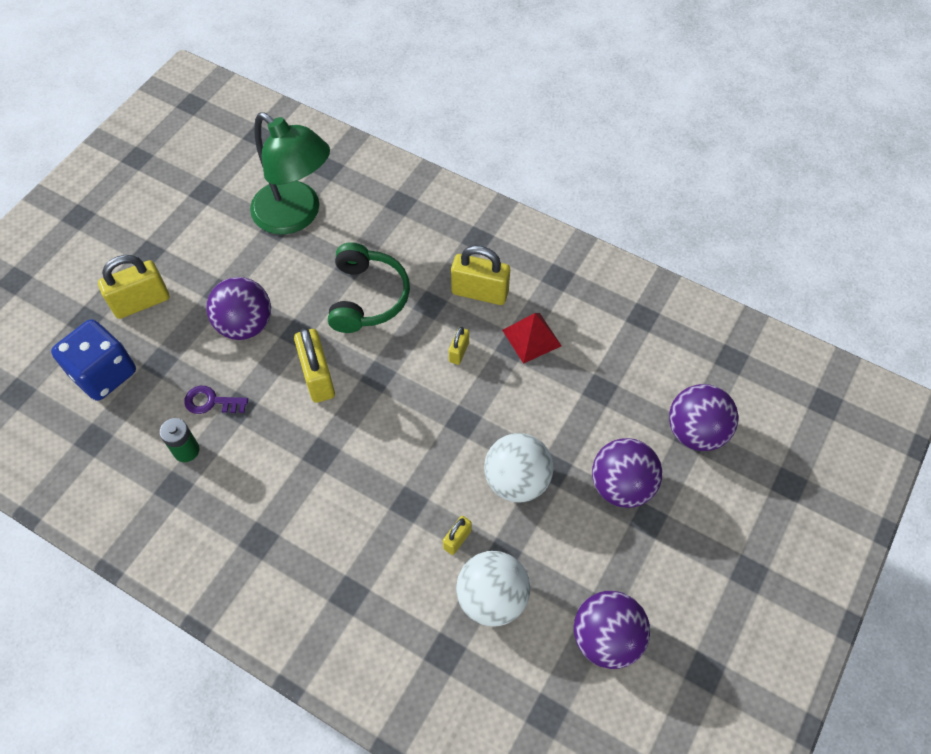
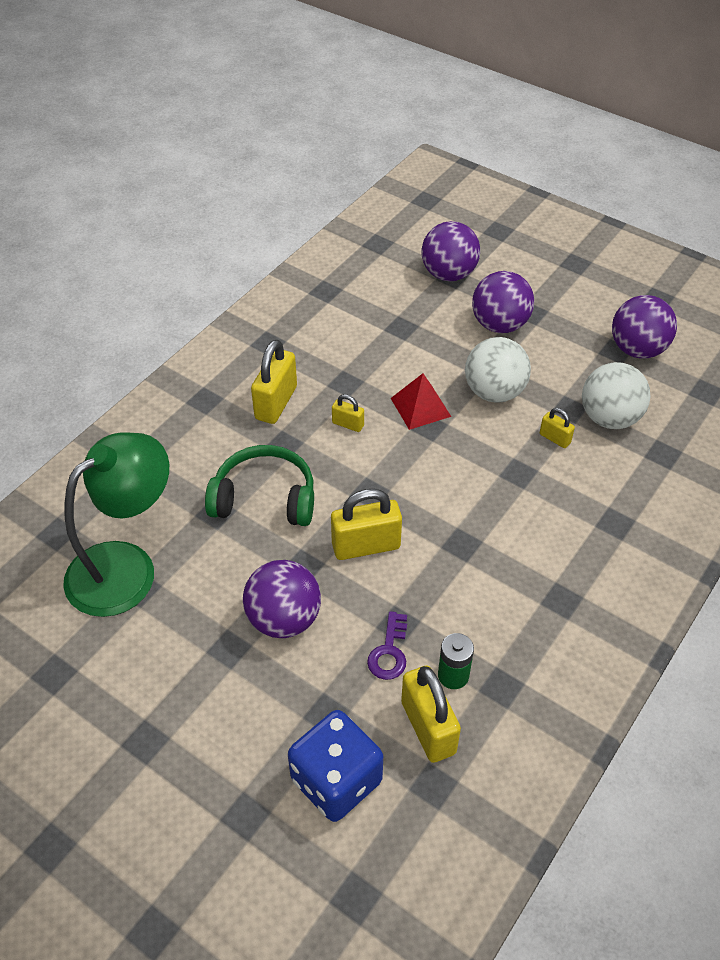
camera: 85 degrees left, 10 degrees down
(141, 302) = (228, 742): yellow padlock -> yellow padlock (428, 727)
(531, 338) = (338, 368): red pyramid -> red pyramid (420, 407)

